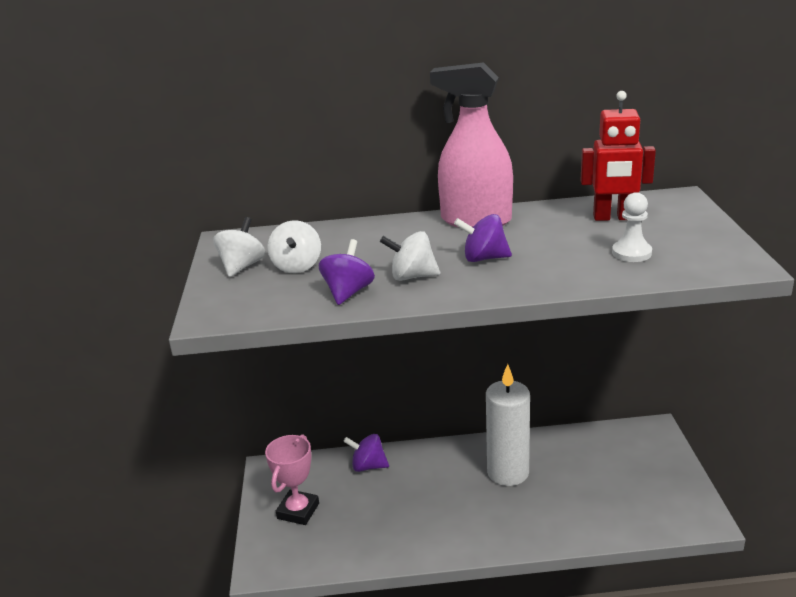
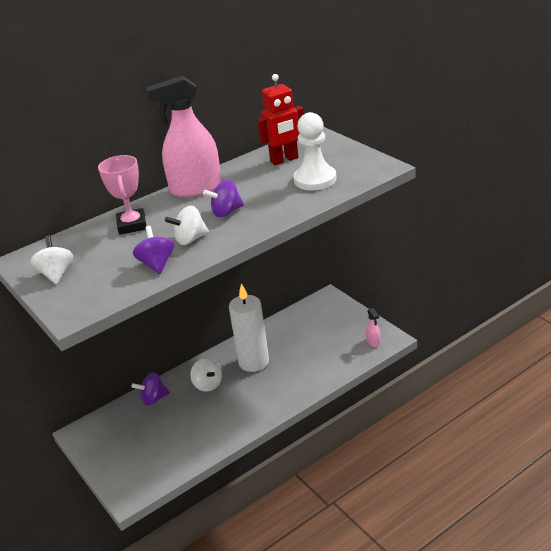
camera: 30 degrees left, 5 degrees up
(297, 266) = (99, 260): white spinning top -> white spinning top (208, 384)
(298, 511) = (125, 449): pink trophy -> pink trophy (132, 225)
(631, 253) = (315, 179): white pawn -> white pawn, size x1.64
(679, 514) = (373, 342): none -> pink spray bottle

